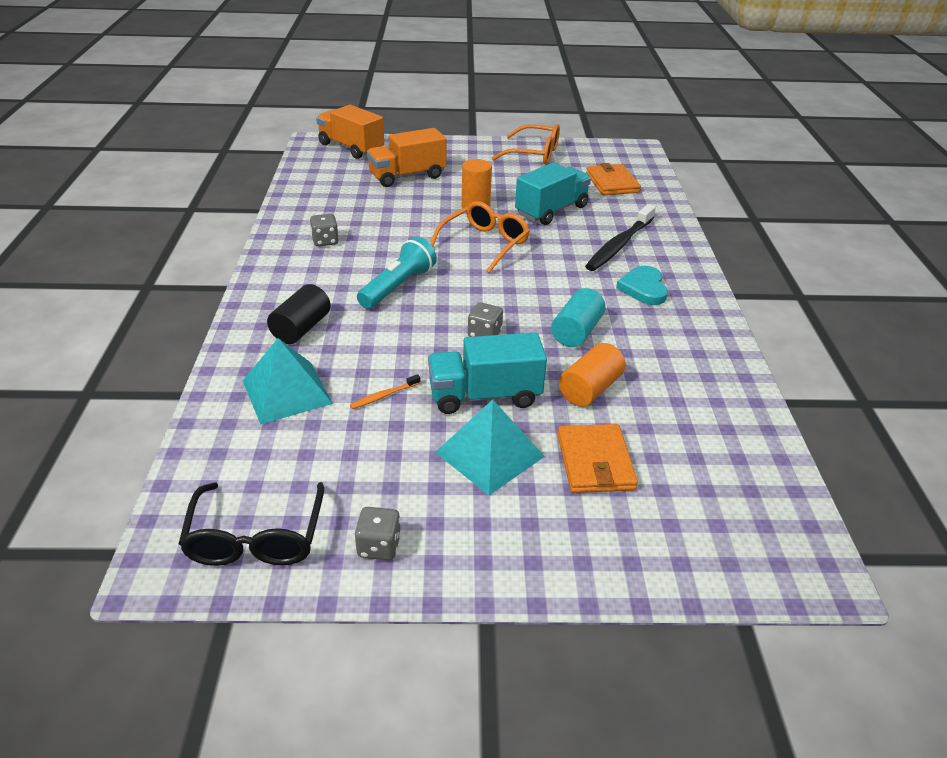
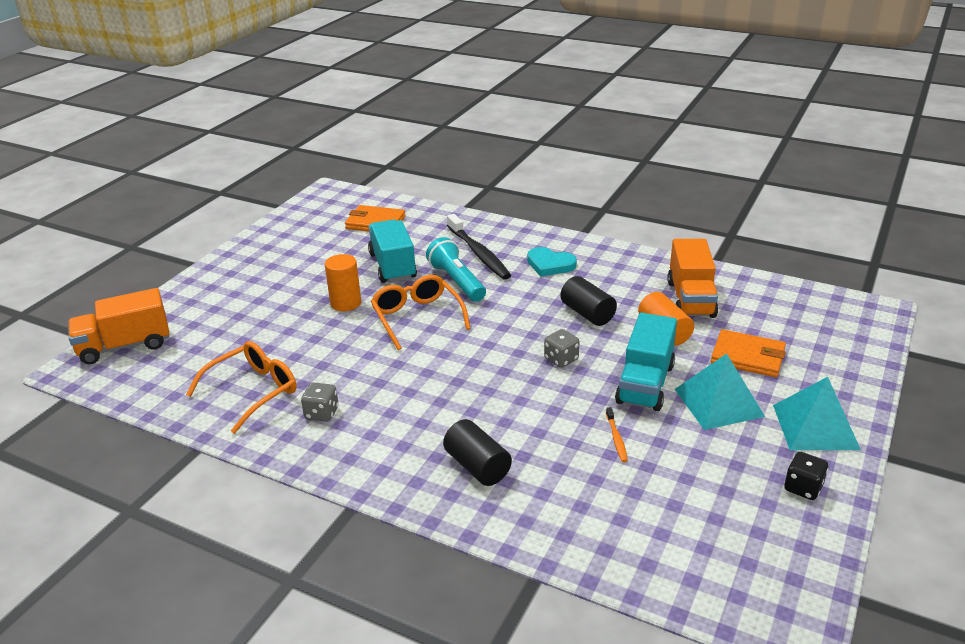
camera: 60 degrees left, 5 degrees down
(256, 537) = (772, 558): black glasses -> none
(286, 392) = (577, 498): turquoise pyramid -> turquoise pyramid (815, 427)
(379, 546) = (803, 488): grey dice -> black dice
(398, 286) = (449, 387): turquoise flashlight -> turquoise flashlight (457, 281)
(407, 176) = (238, 325): orange truck -> orange truck (690, 299)
(534, 154) = (278, 242): orange glasses -> orange glasses (253, 391)
(576, 332) = (587, 313): turquoise cylinder -> black cylinder

